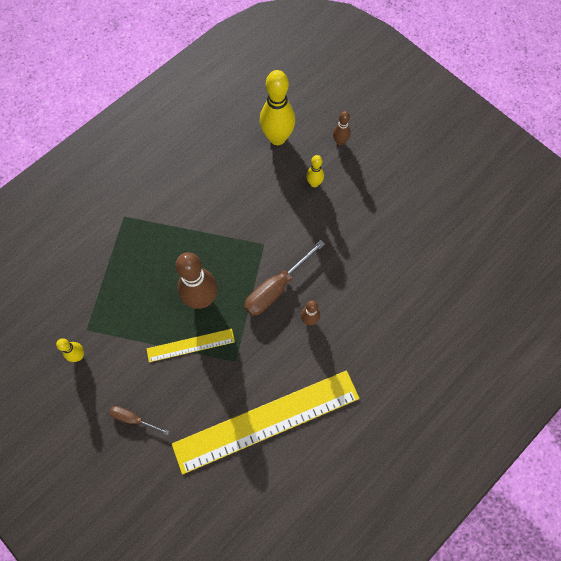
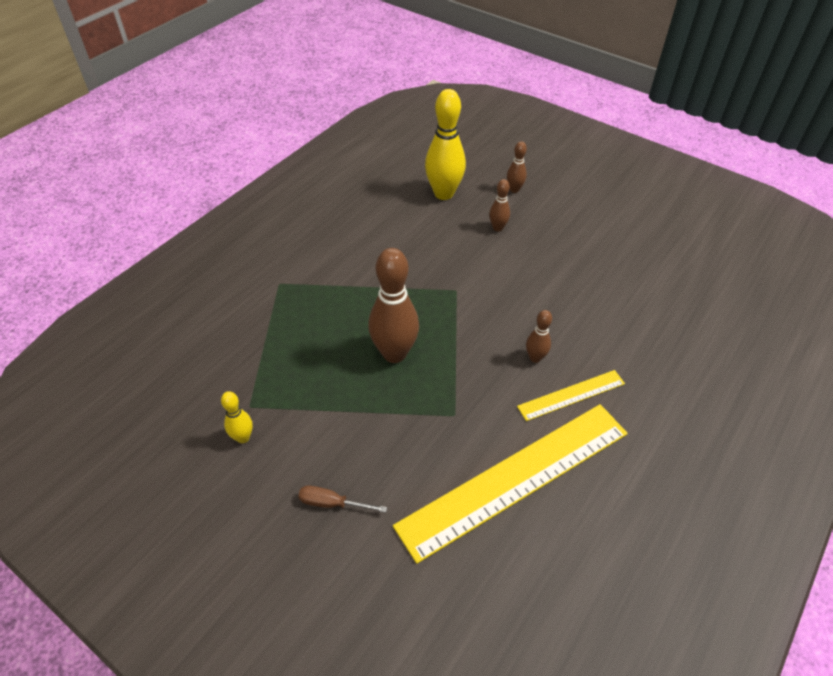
camera: 10 degrees left, 20 degrees down
(190, 345) = (392, 405): yellow ruler -> yellow ruler (571, 395)
(276, 288) = (484, 331): brown screwdriver -> none
(314, 183) = (497, 228): yellow bowling pin -> brown bowling pin

